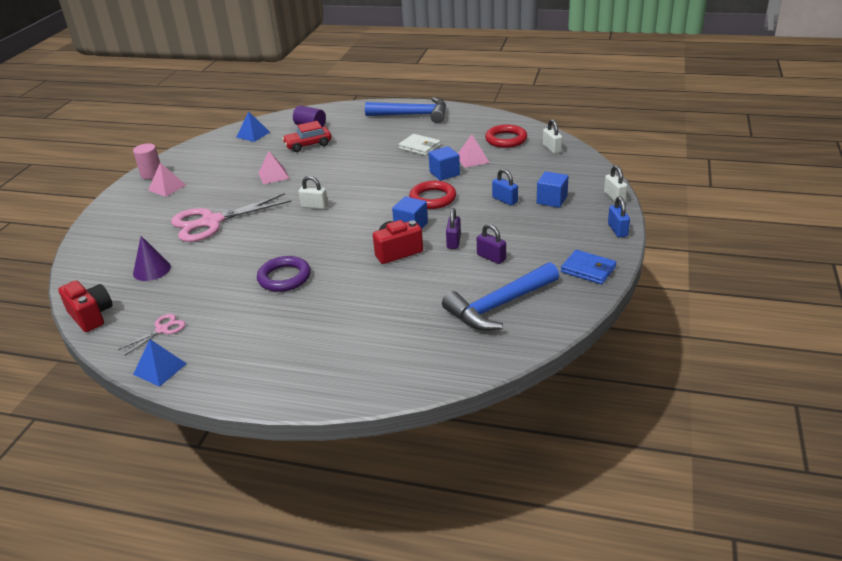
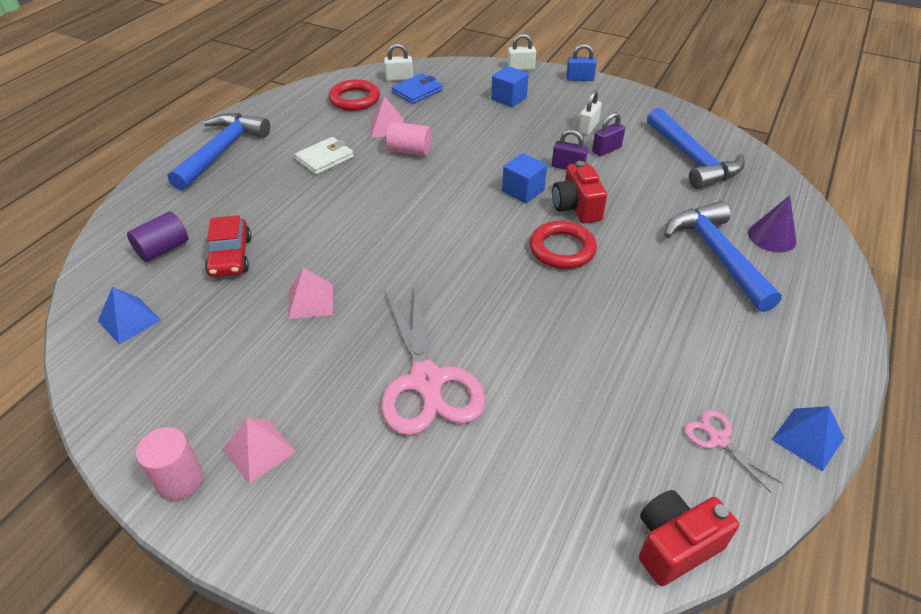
camera: 80 degrees left, 10 degrees up
(152, 270) = (552, 461): purple cone -> purple cone (772, 237)
(284, 277) = (610, 305): purple ring -> none
(314, 206) = (434, 264): white padlock -> white padlock (588, 127)
(353, 324) = (716, 254): none -> blue hammer
(433, 198) = (466, 167): red ring -> red ring (562, 249)
(444, 173) = (409, 151): blue cube -> pink cylinder
(505, 200) = (495, 123): blue padlock -> none
(588, 270) = (641, 105): blue wallet -> blue wallet (417, 91)

